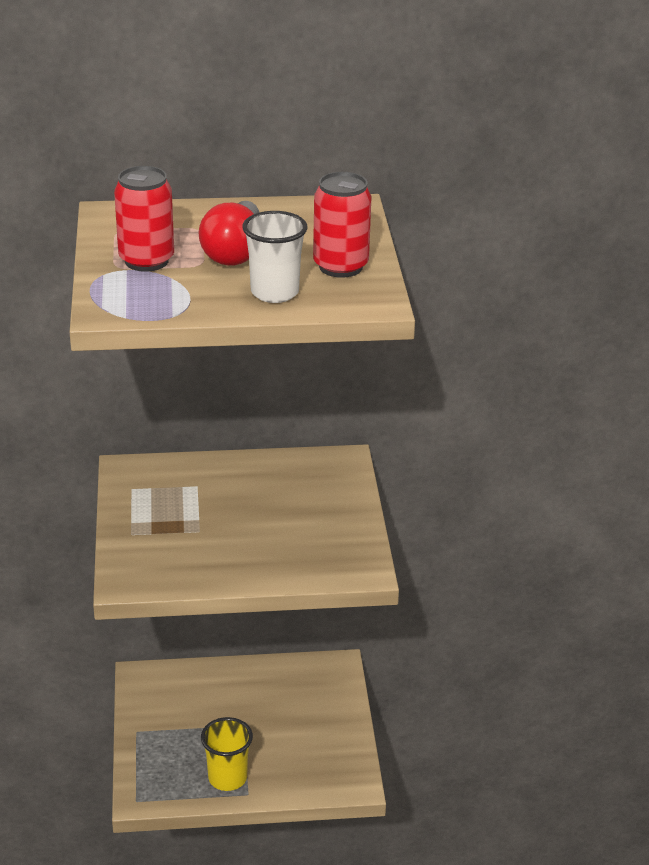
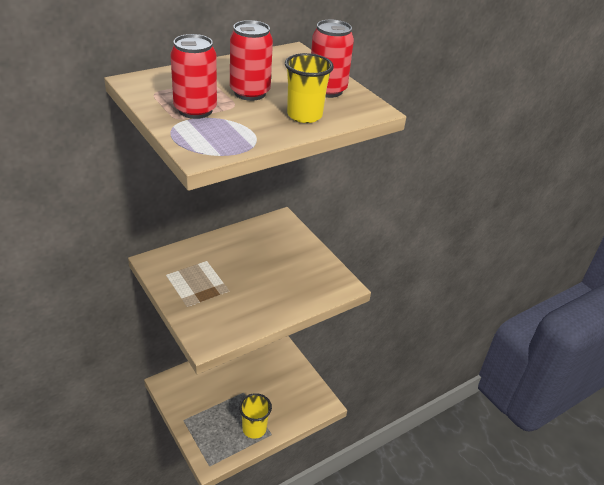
camera: 30 degrees left, 5 degrees up
(234, 252) = (250, 93): red light bulb -> red can
(274, 292) = (304, 115): white cup -> yellow cup

